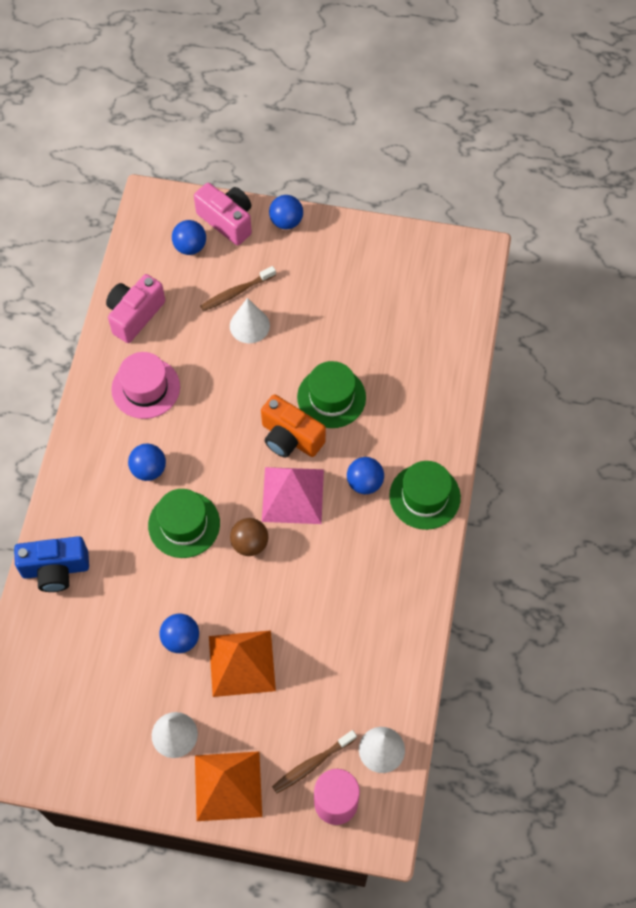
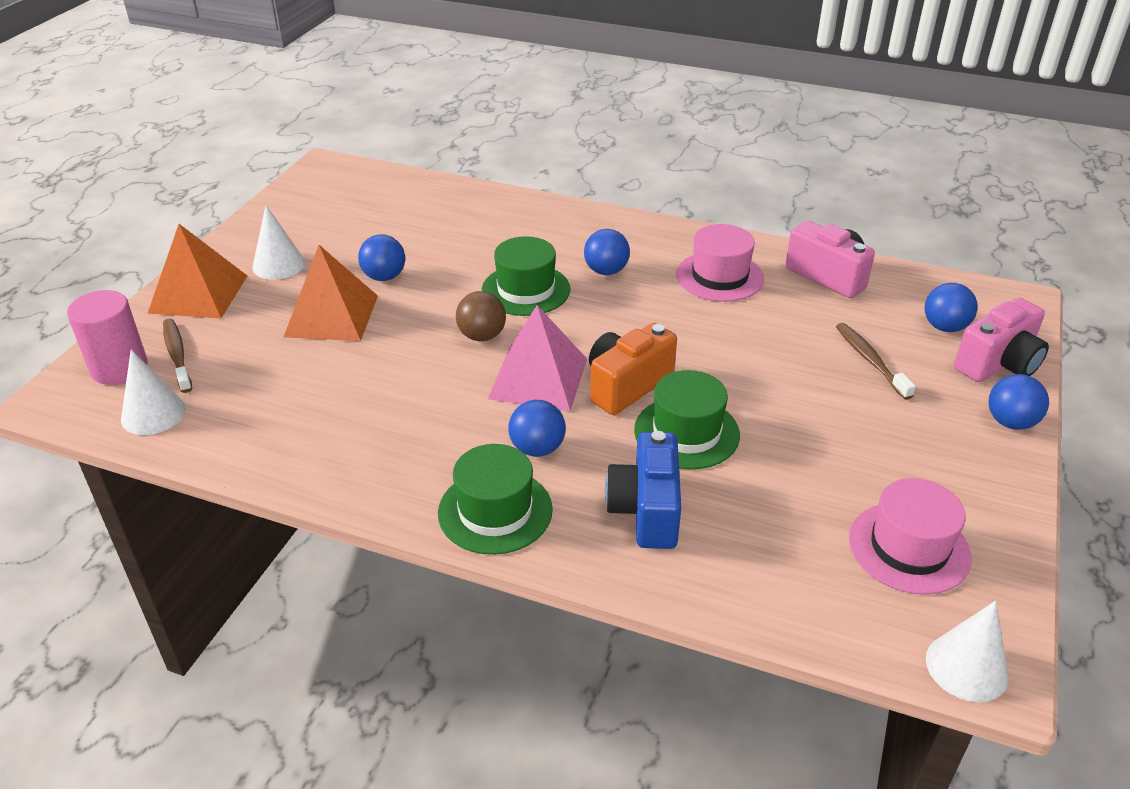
camera: 100 degrees right, 25 degrees down
(55, 569) = (502, 207): blue camera -> blue camera (646, 510)
(249, 325) = (814, 367): white cone -> white cone (966, 667)
(404, 281) = (909, 548): none -> pink hat

